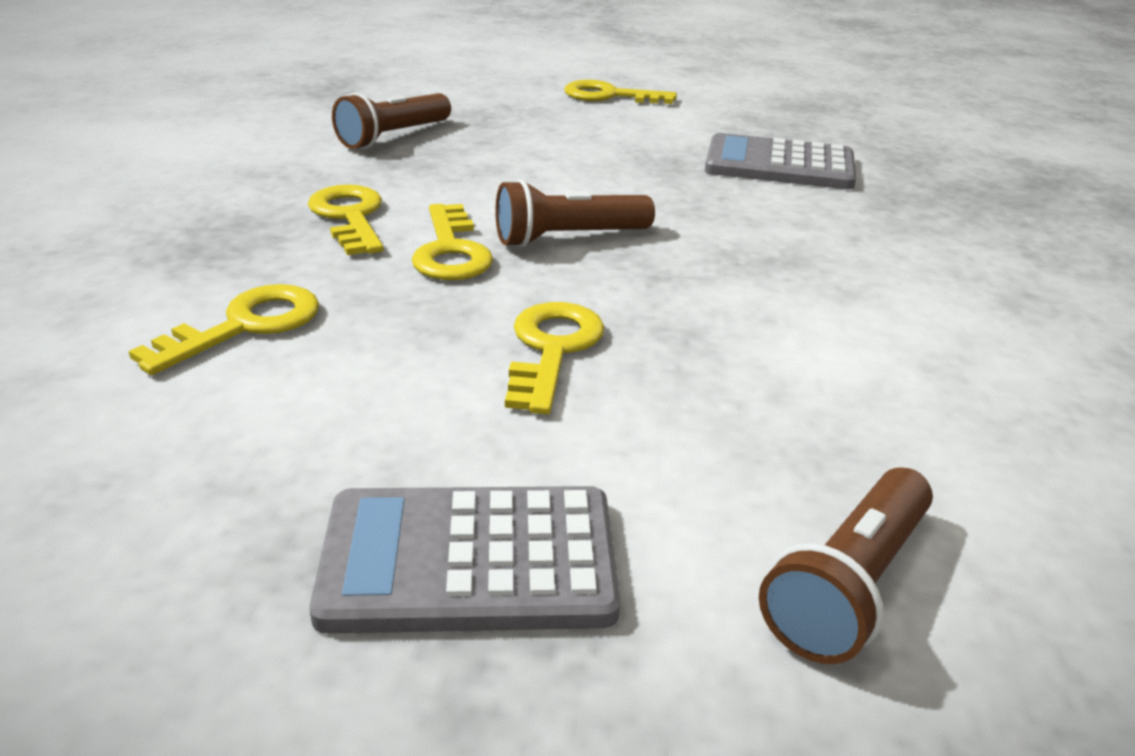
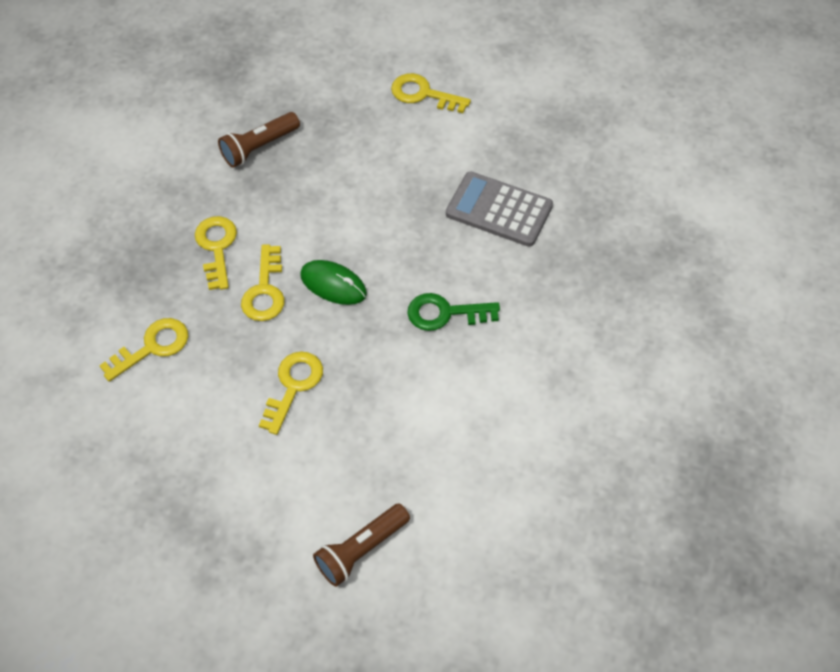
camera: 15 degrees right, 25 degrees up
(469, 561) = (223, 513): grey calculator -> none
(568, 238) = (333, 284): brown flashlight -> green mouse
(773, 252) = (445, 313): none -> green key

